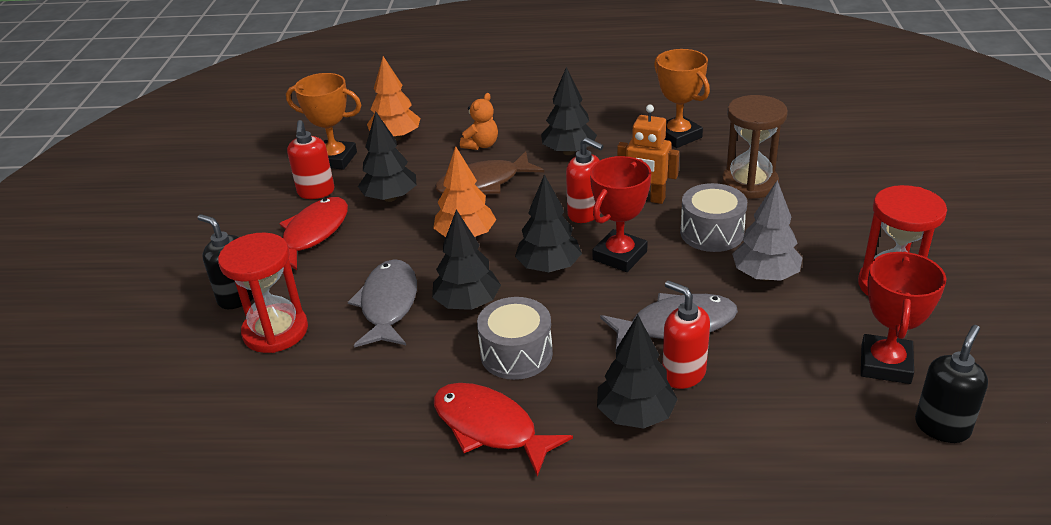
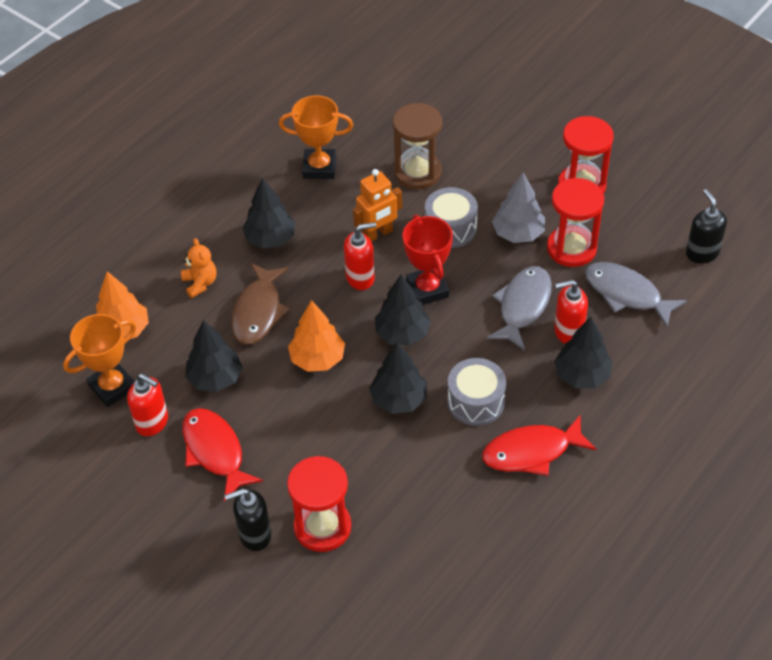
camera: 55 degrees left, 15 degrees up
(388, 304) = (356, 445): grey fish -> grey fish (626, 294)
(798, 320) = (571, 248): none -> red hourglass
(885, 364) = (640, 239): red trophy -> none

